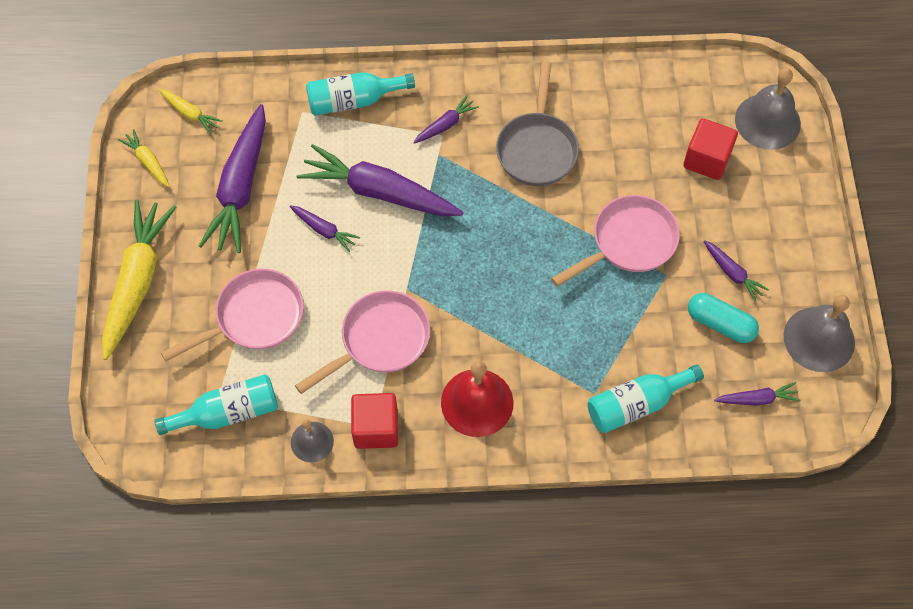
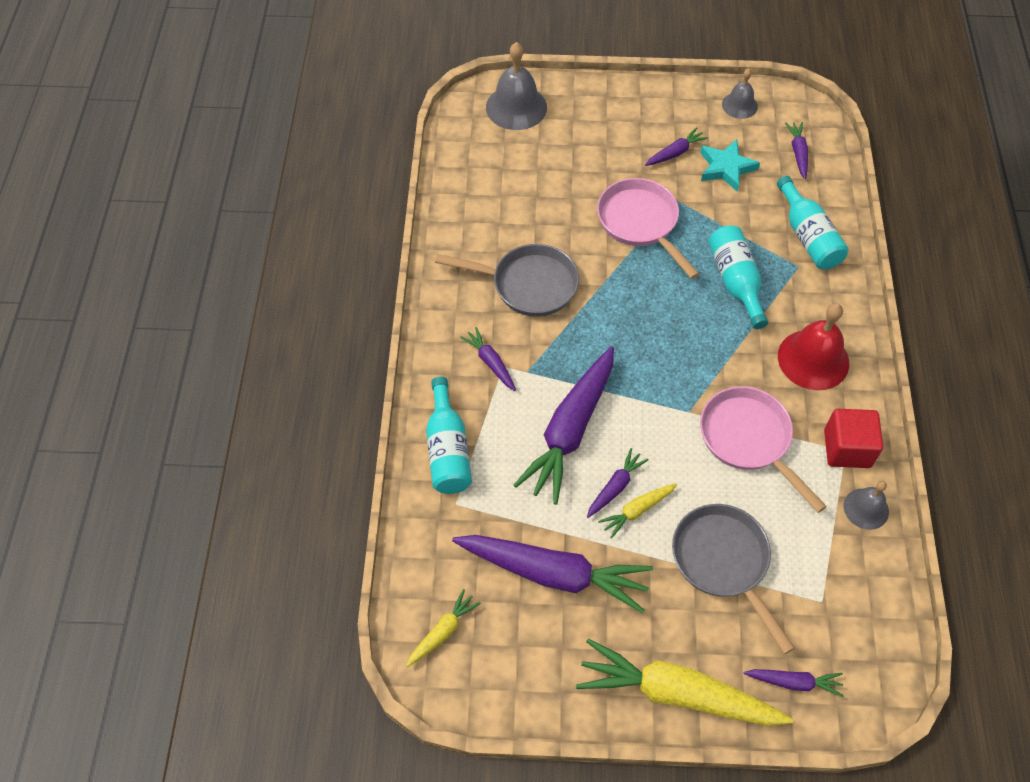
camera: 85 degrees left, 5 degrees down
(145, 371) = (794, 682): none -> purple carrot
(148, 162) = (509, 683): yellow carrot -> yellow carrot (637, 510)
(228, 413) = (839, 592): turquoise bottle -> turquoise bottle (735, 281)
(254, 317) = (723, 562): pink pan -> grey pan
(706, 159) = (554, 155): red cube -> none
(720, 324) = (726, 168): turquoise capsule -> turquoise star
(819, 339) = (739, 105): grey bell -> grey bell, size x0.58

